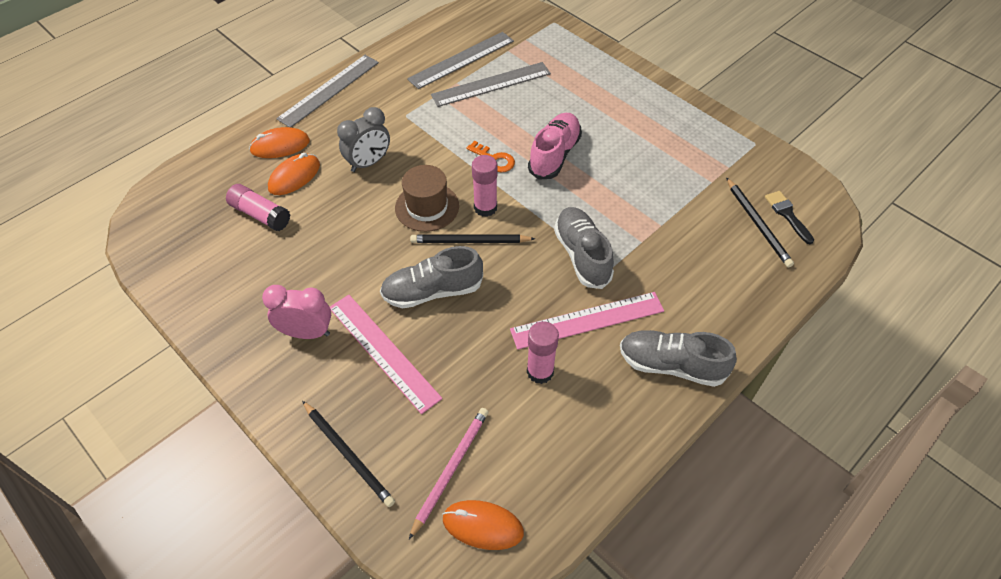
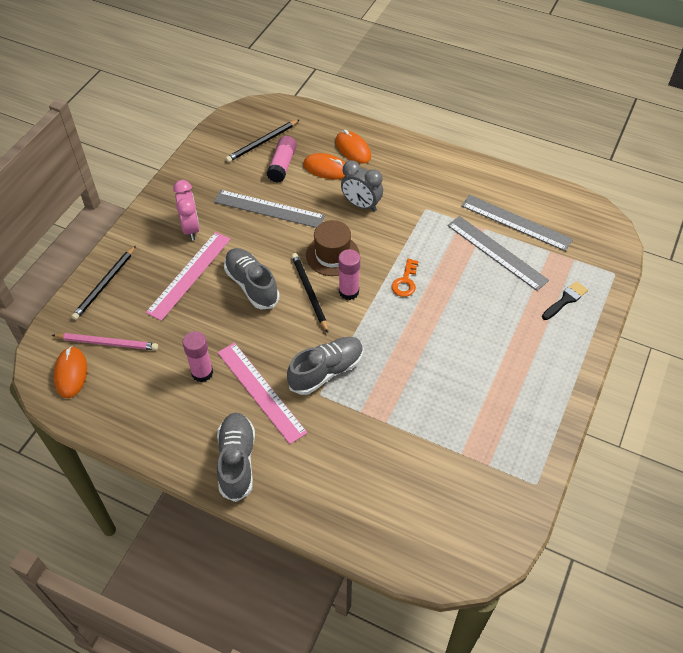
camera: 70 degrees right, 0 degrees up
(329, 90) = (427, 153): grey ruler -> grey ruler (269, 209)
(554, 155) = (432, 322): pink shoe -> none
(758, 224) = (423, 503): black pencil -> black pencil (262, 142)
(787, 214) = (448, 528): black brush -> black brush (565, 300)

